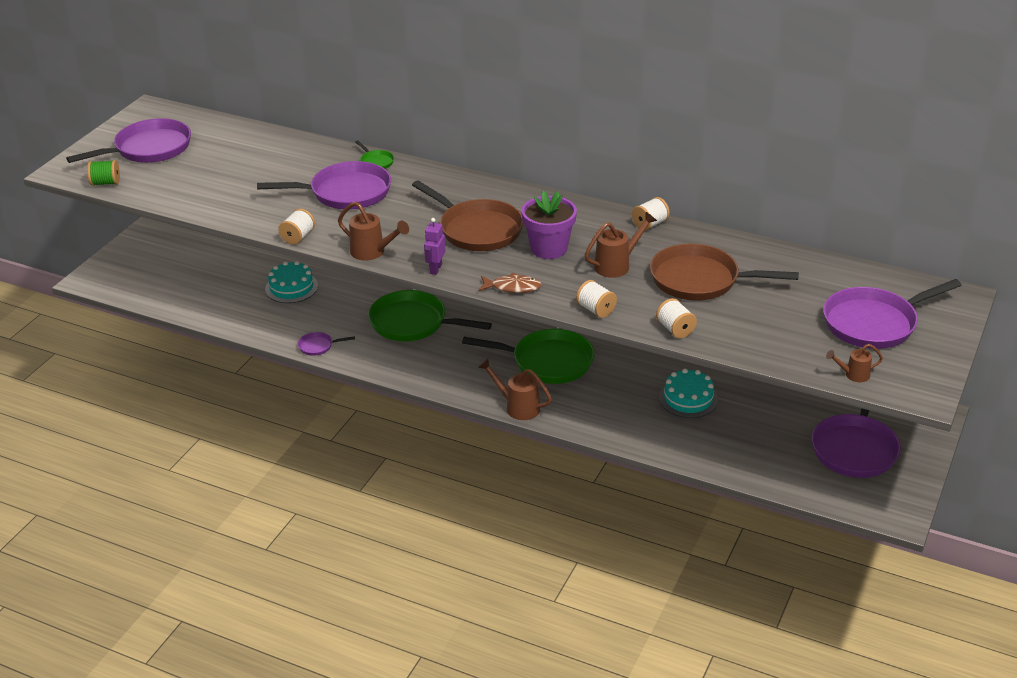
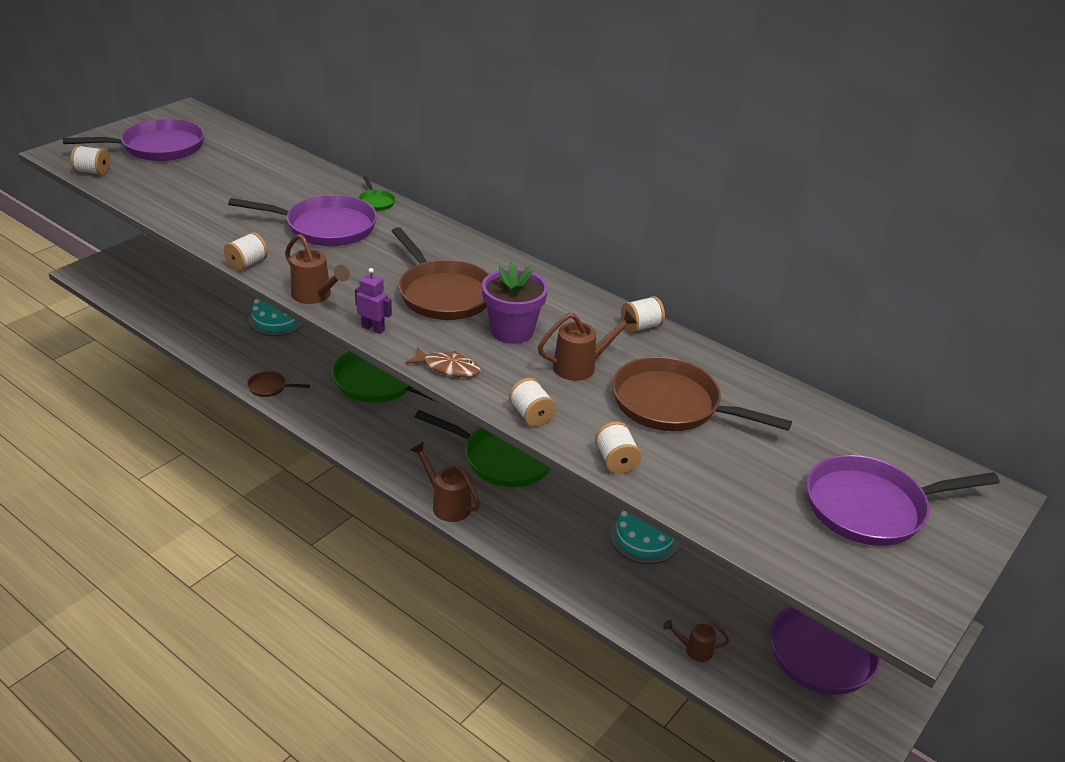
camera: 10 degrees right, 0 degrees up
(105, 183) = (93, 172): green spool -> white spool
(318, 346) = (270, 387): purple pan -> brown pan
(435, 269) = (373, 328): purple robot -> purple robot turned 90 degrees clockwise
(853, 375) = (821, 574): brown watering can -> brown watering can (694, 650)

